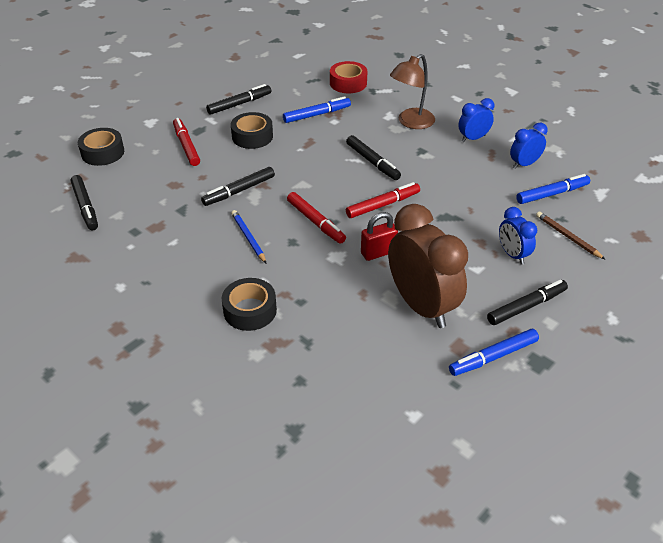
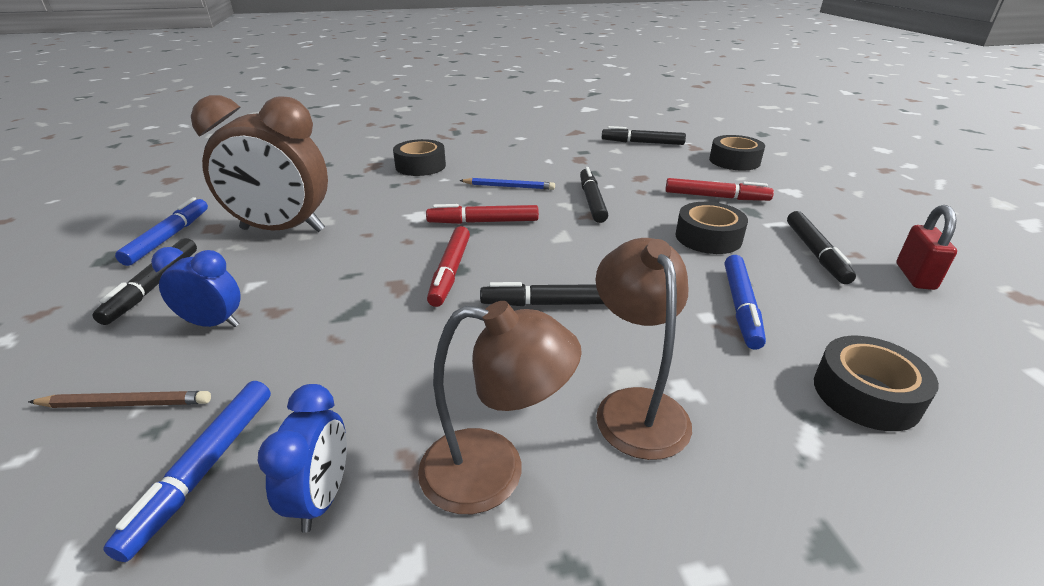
camera: 125 degrees right, 10 degrees down
(348, 83) = (866, 394): red tape -> black tape
(378, 253) = (383, 237): red padlock -> red padlock (915, 276)
(473, 138) = (494, 472): blue clock -> brown lamp

